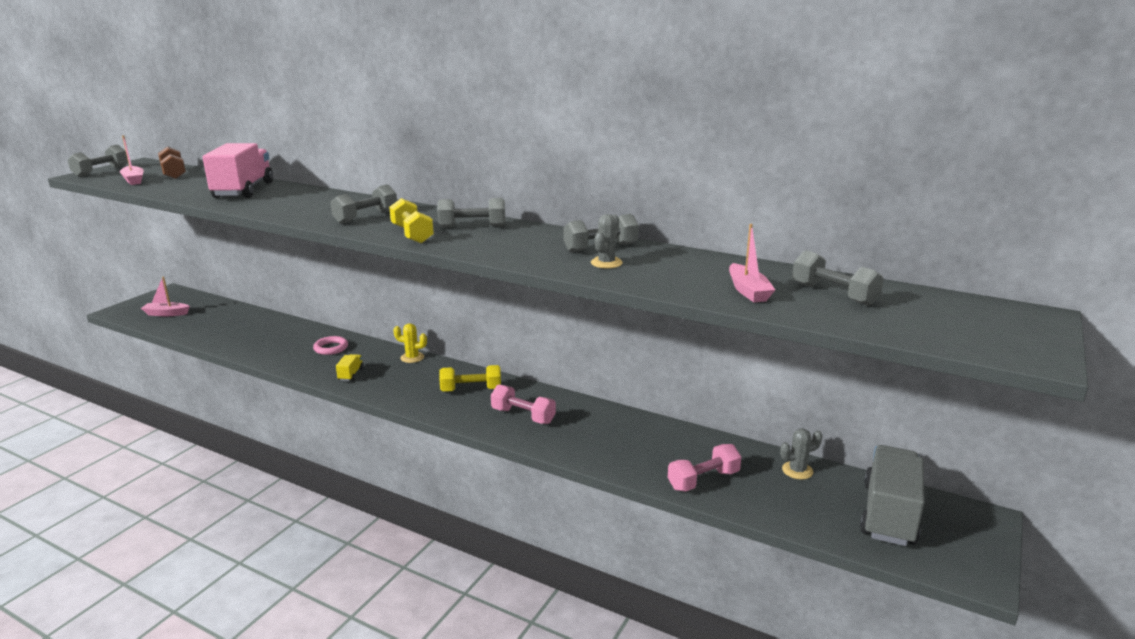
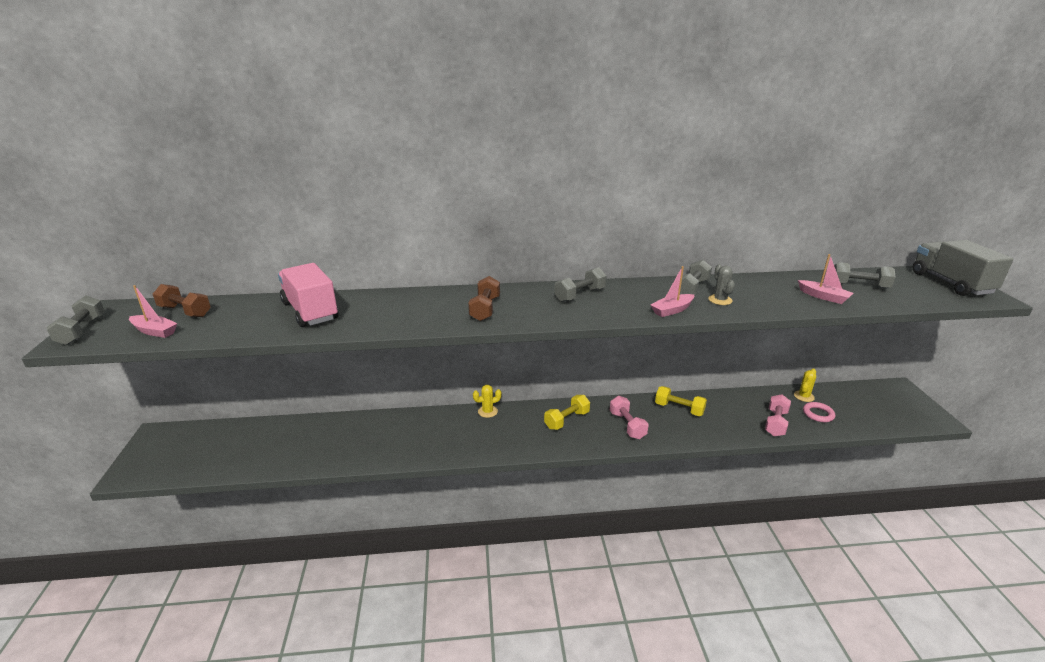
camera: 35 degrees left, 5 degrees up
(166, 314) = (192, 457): pink boat -> pink boat (672, 310)
(331, 348) = (411, 429): pink ring -> pink ring (818, 414)
(351, 374) = (463, 444): yellow truck -> none
(366, 217) = (485, 309): grey dumbbell -> brown dumbbell
(412, 234) = (555, 314): yellow dumbbell -> yellow dumbbell (679, 409)
(523, 416) = (627, 425): pink dumbbell -> pink dumbbell turned 75 degrees clockwise
(797, 470) = (803, 396): grey cactus -> yellow cactus
(889, 514) = (869, 403): grey truck -> grey truck (951, 283)

